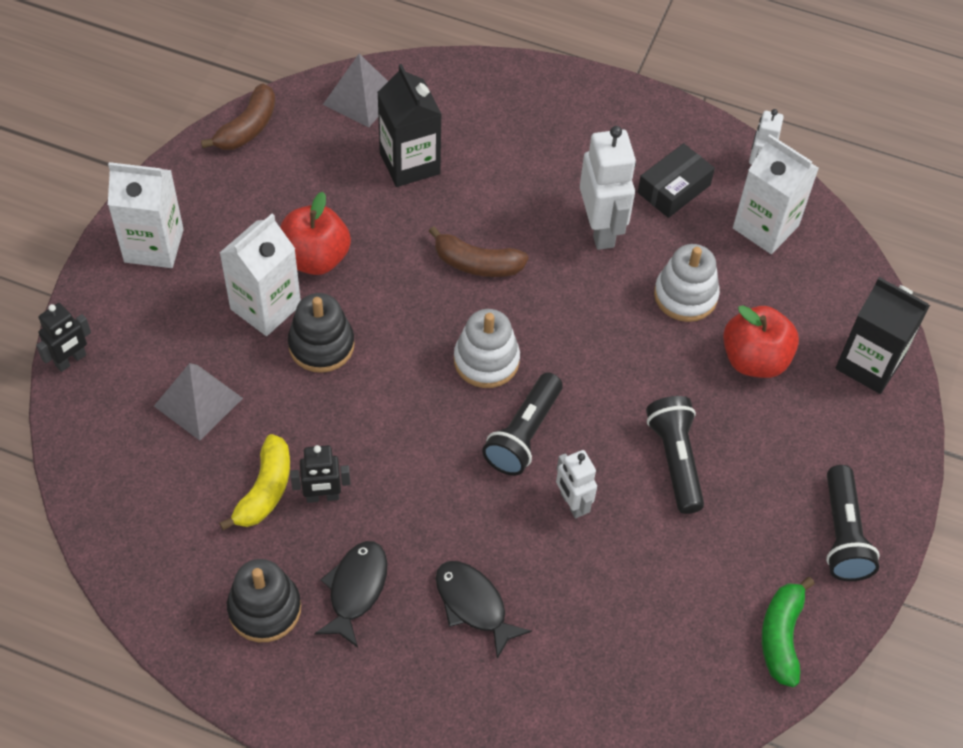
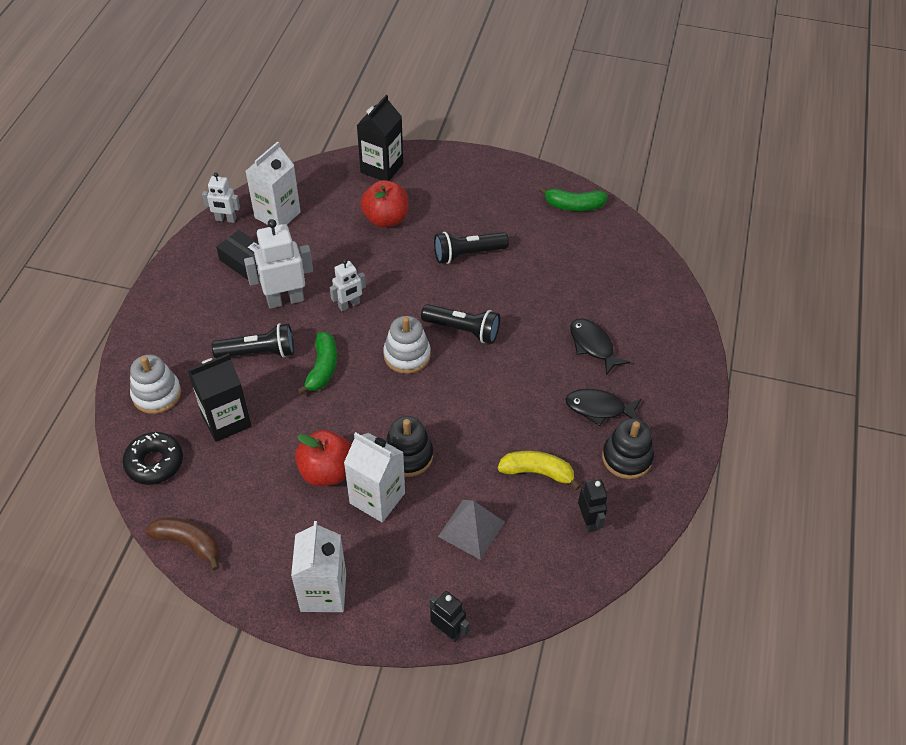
camera: 95 degrees left, 5 degrees down
(322, 496) = (534, 437): black robot -> black robot (589, 521)
(361, 98) = (154, 463): grey pyramid -> black donut
(473, 605) = (593, 345): black fish -> black fish turned 105 degrees clockwise
(477, 264) = (322, 368): brown banana -> green banana
(572, 503) = (509, 302): white robot -> white robot (349, 305)
(685, 295) = (339, 253): white stacking toy -> white stacking toy (156, 394)
(842, 535) = (503, 180): black flashlight -> black flashlight (259, 352)

